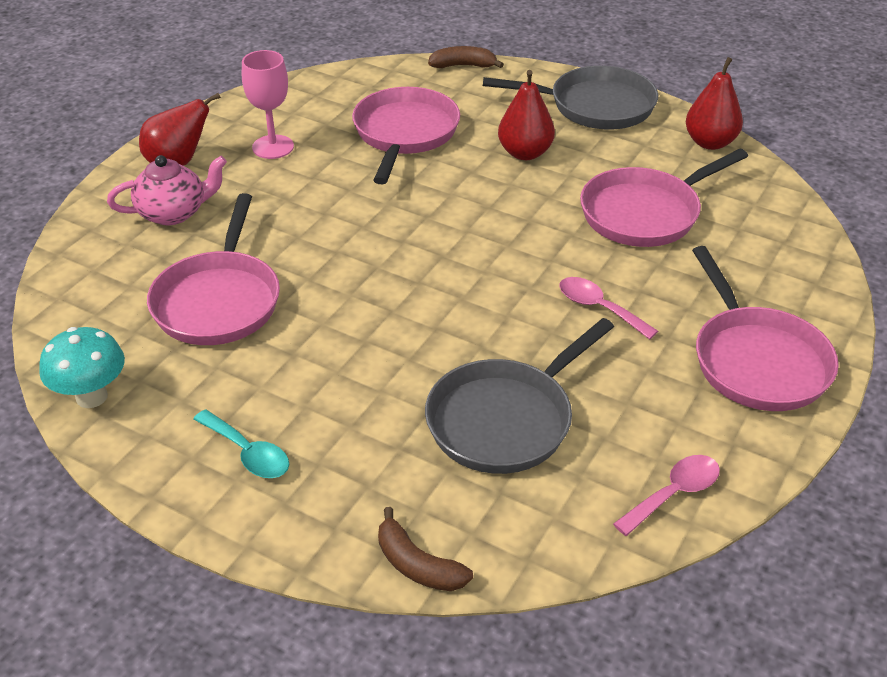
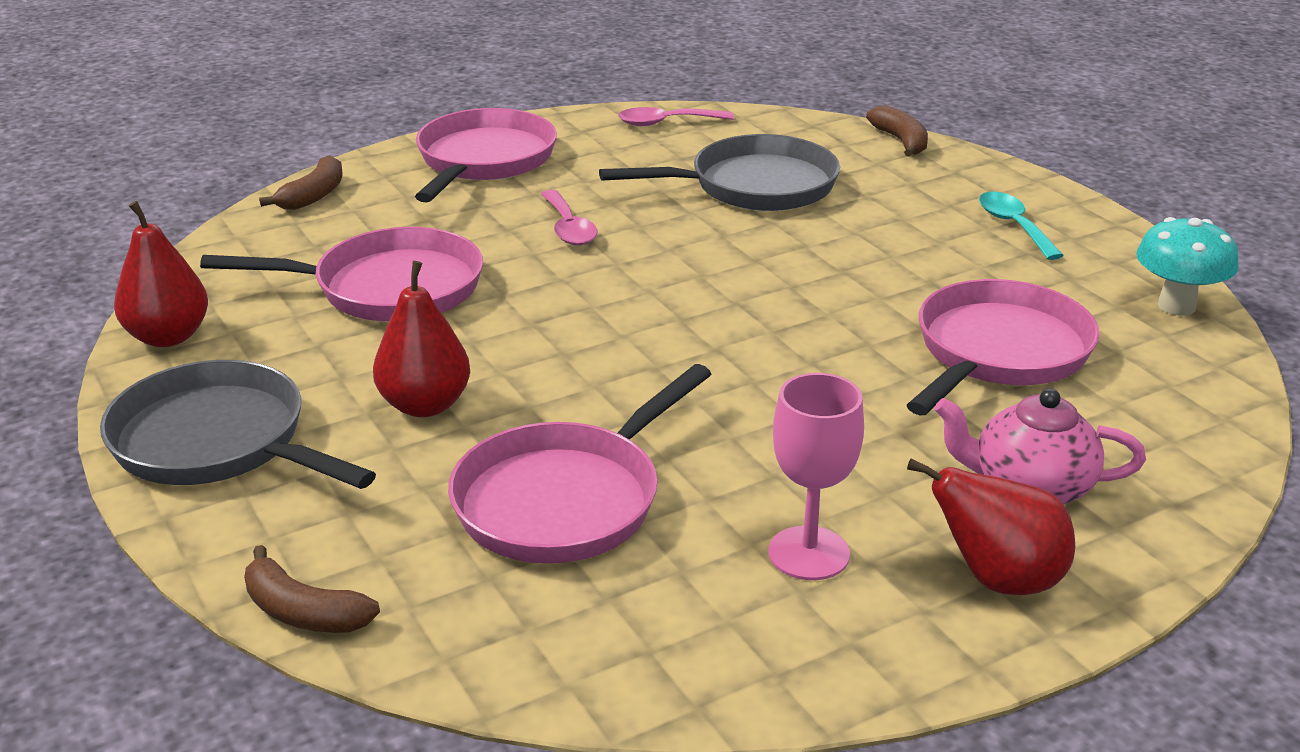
camera: 150 degrees left, 10 degrees down
(814, 270) = (314, 195): none -> brown banana

